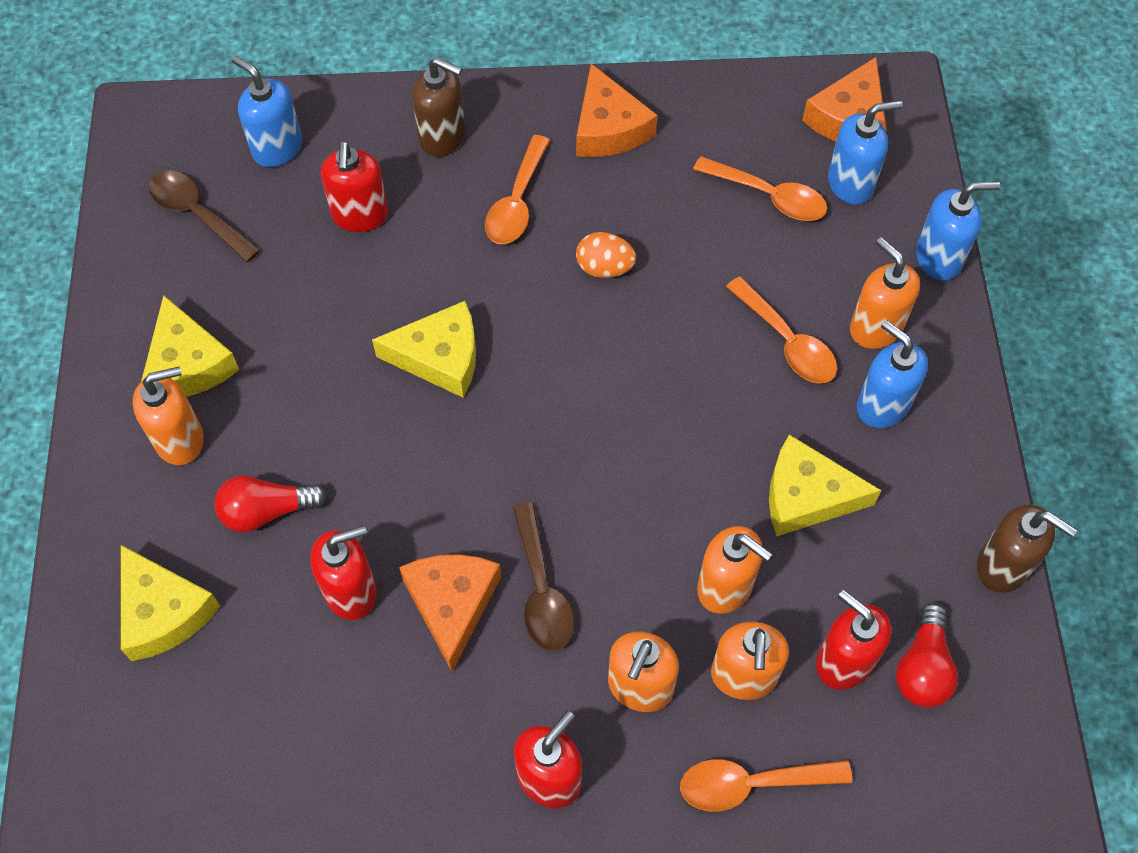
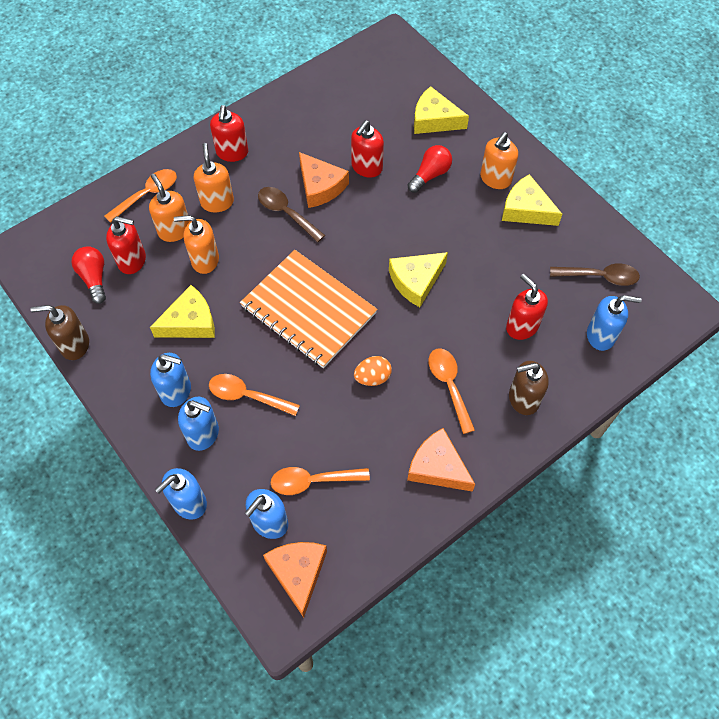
camera: 145 degrees right, 0 degrees up
(622, 408) = (308, 310): none -> orange notebook
(875, 327) = (203, 434): orange soap dispenser -> blue soap dispenser

